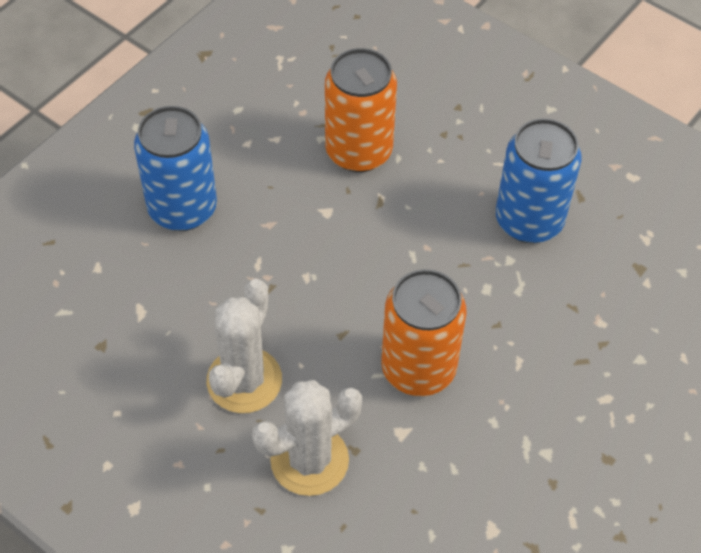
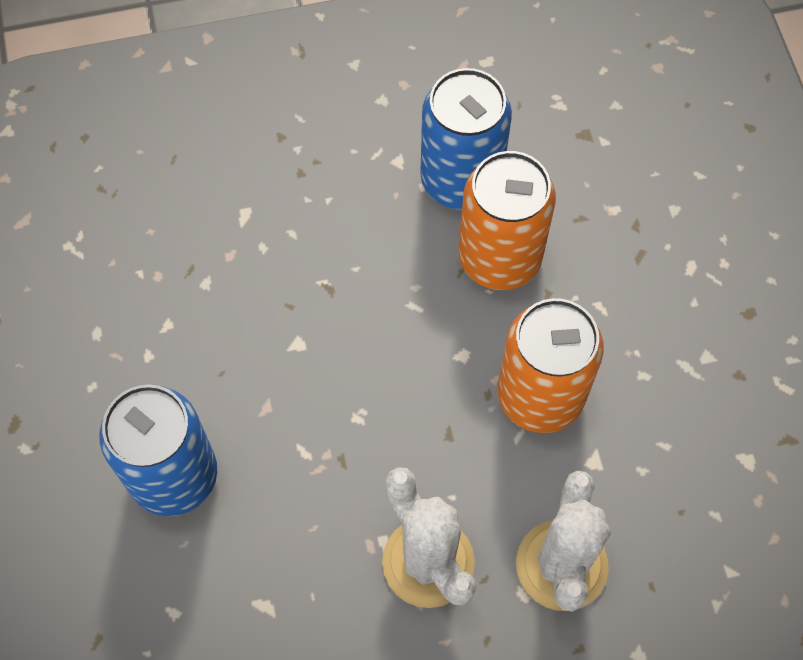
camera: 50 degrees left, 10 degrees up
(358, 151) = (253, 261): orange can -> orange can (499, 258)

